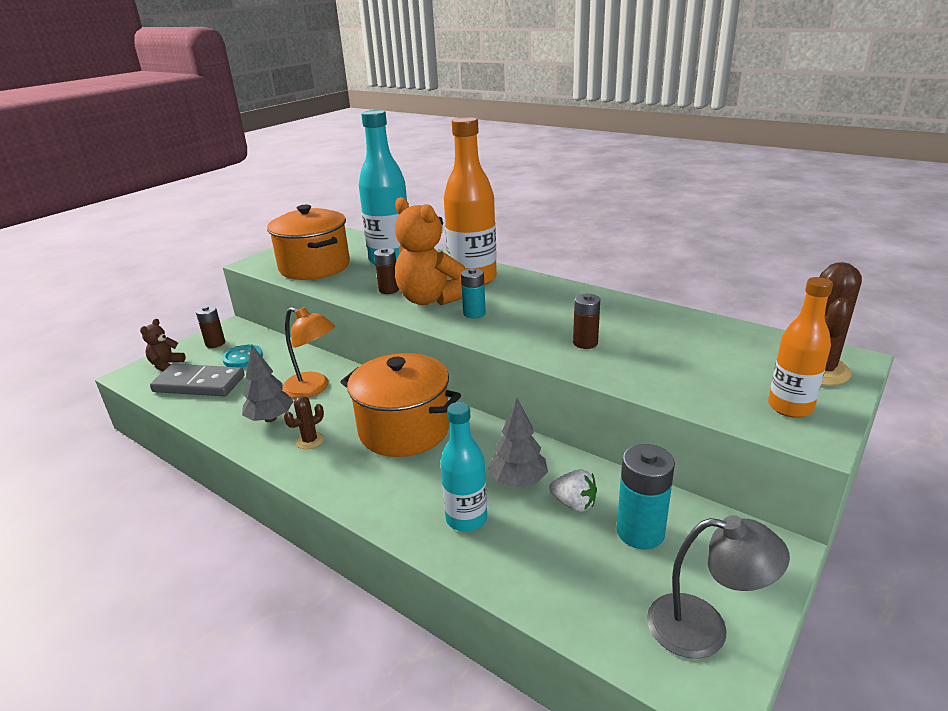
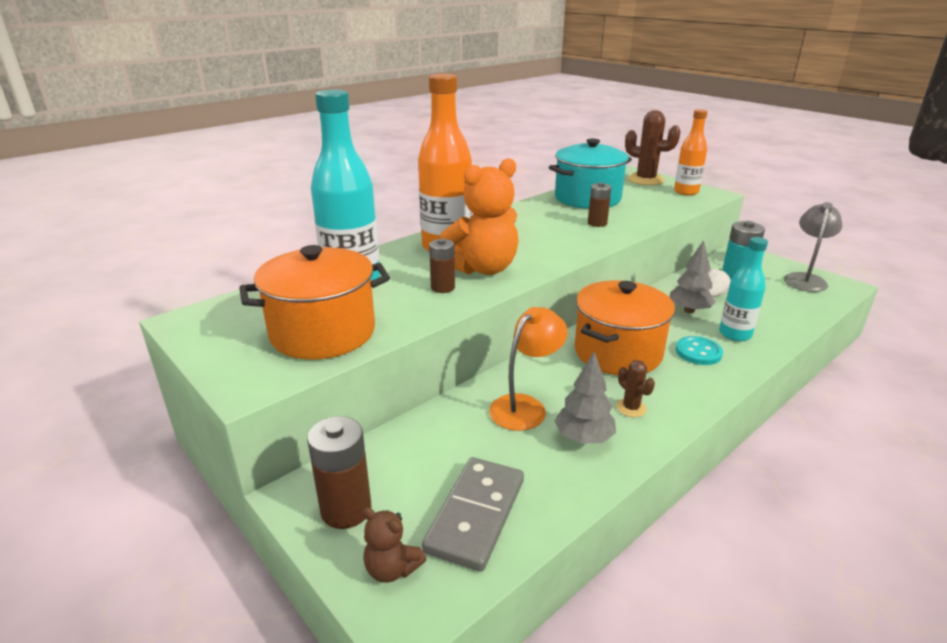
camera: 80 degrees left, 0 degrees up
(215, 343) = (346, 510): brown battery -> brown battery, size x1.55
(243, 358) = (415, 472): turquoise button -> turquoise button (698, 352)
(474, 313) = (526, 253): turquoise battery -> none
(675, 331) = (587, 198): none -> turquoise pot

